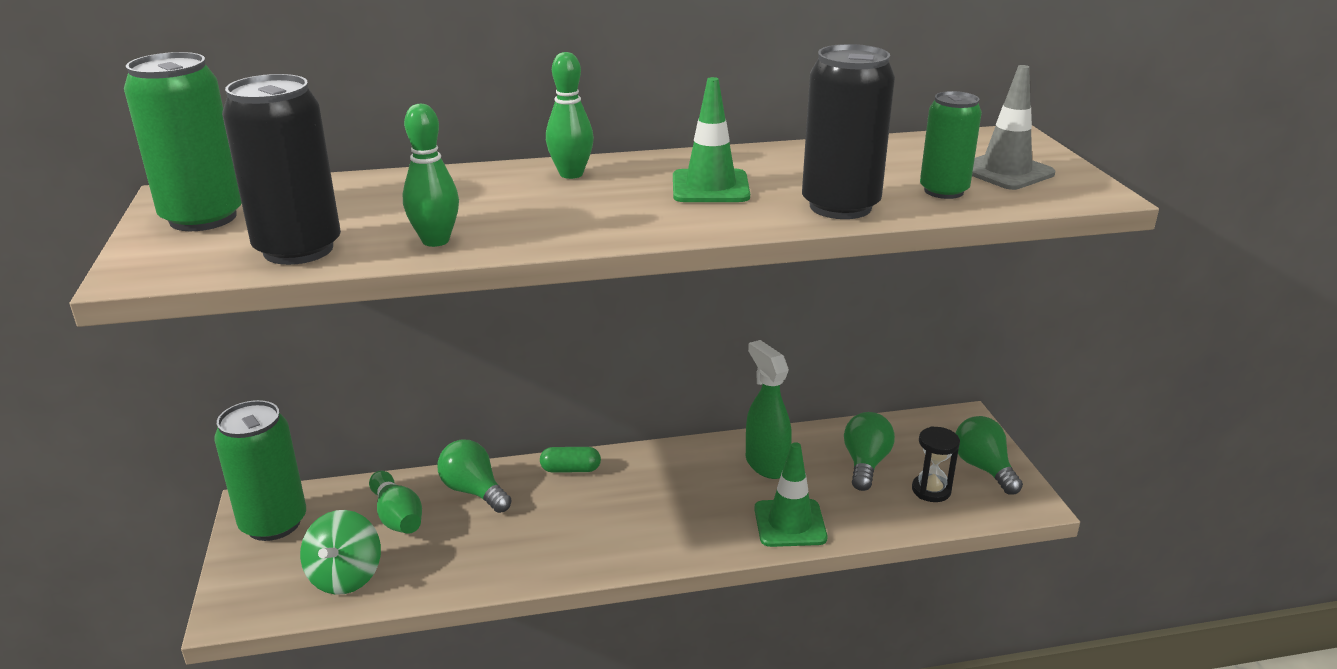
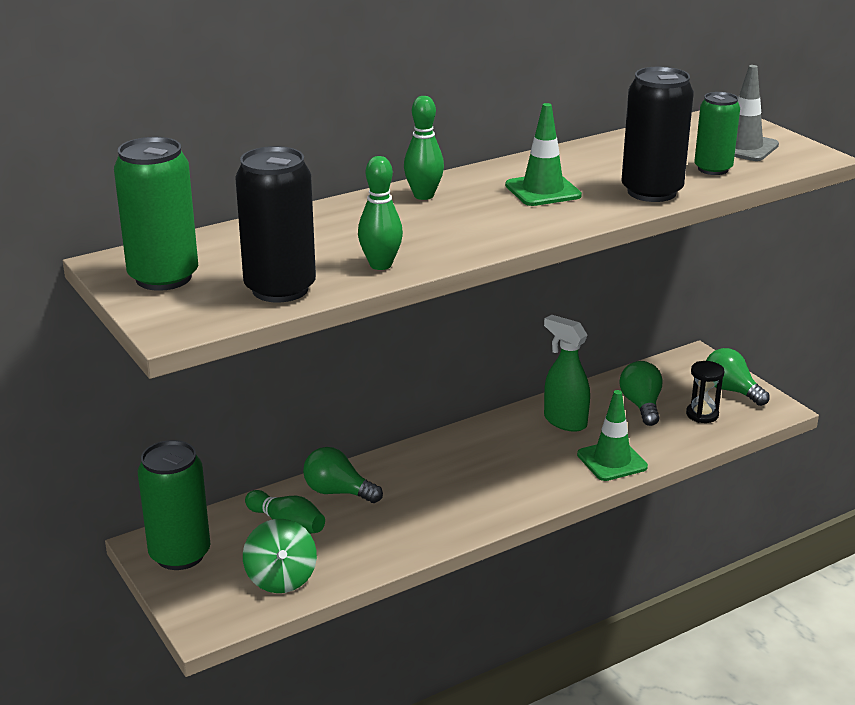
camera: 20 degrees left, 0 degrees up
(570, 469) = (407, 458): green capsule -> none

